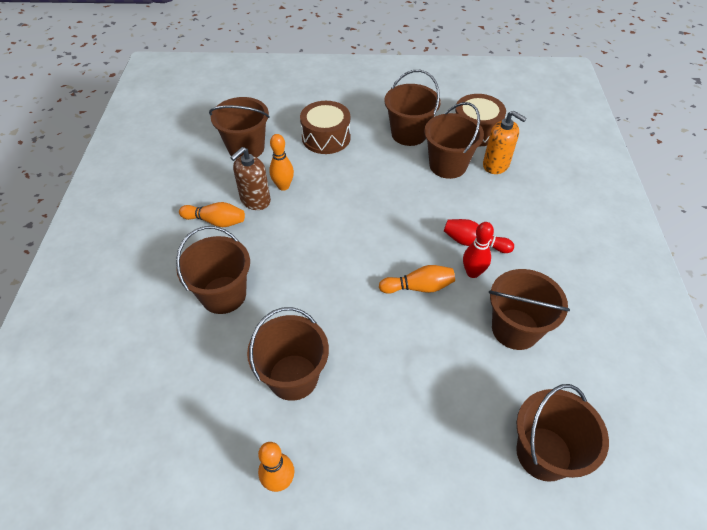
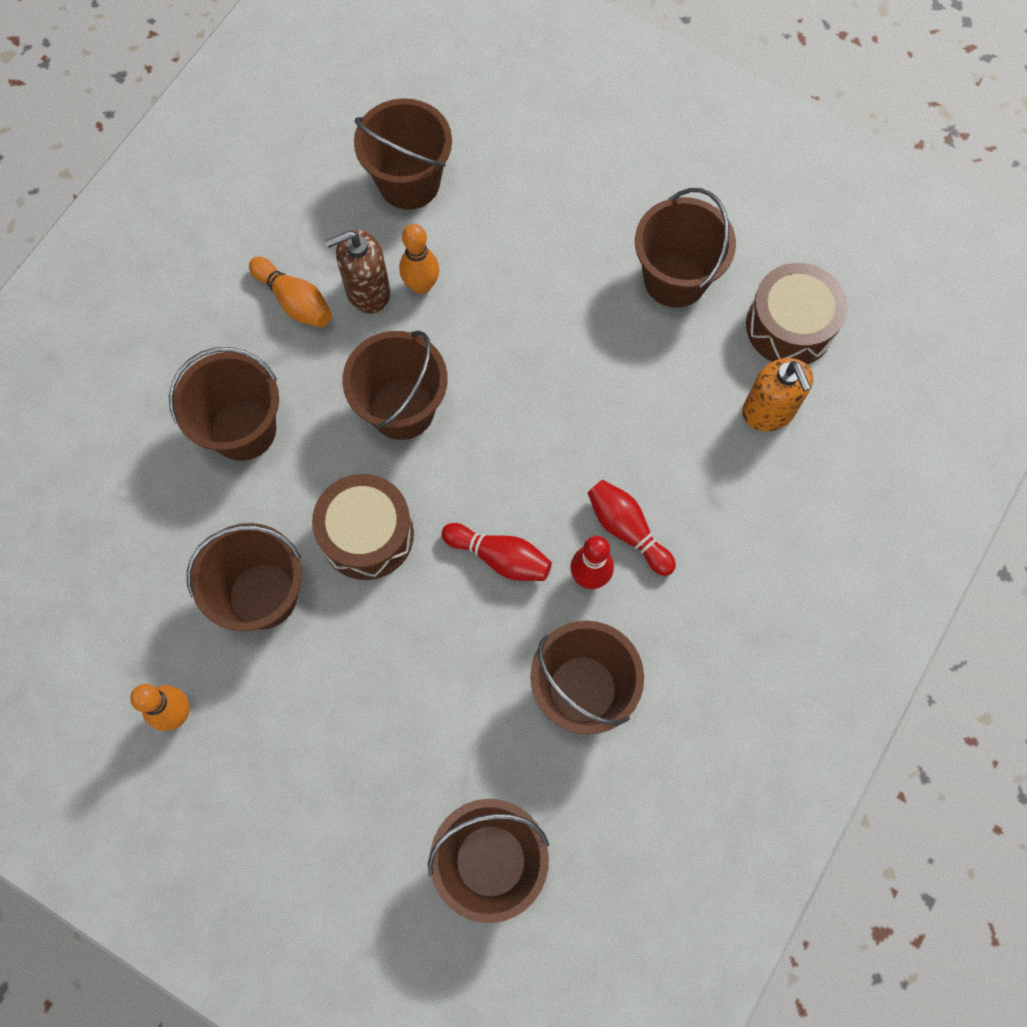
camera: 30 degrees right, 20 degrees up
(326, 137) = (541, 221): brown drum -> brown drum (367, 534)
(418, 287) = (500, 557): orange bowling pin -> red bowling pin
(448, 165) = (691, 373): brown bucket -> brown bucket (402, 409)

